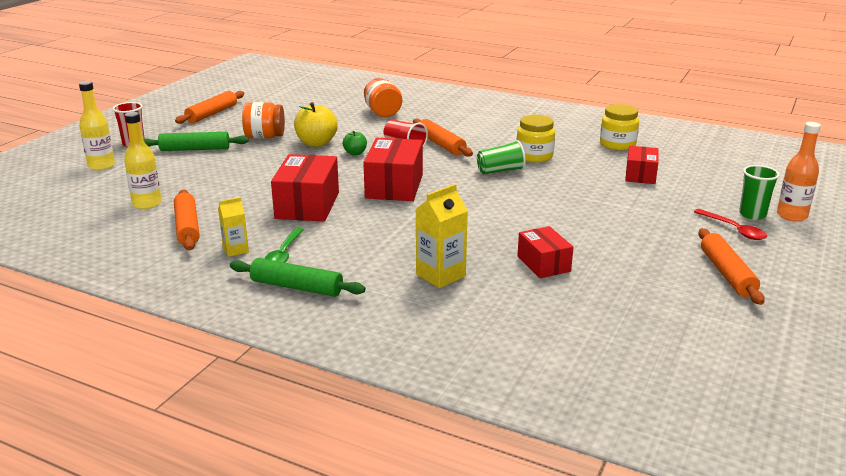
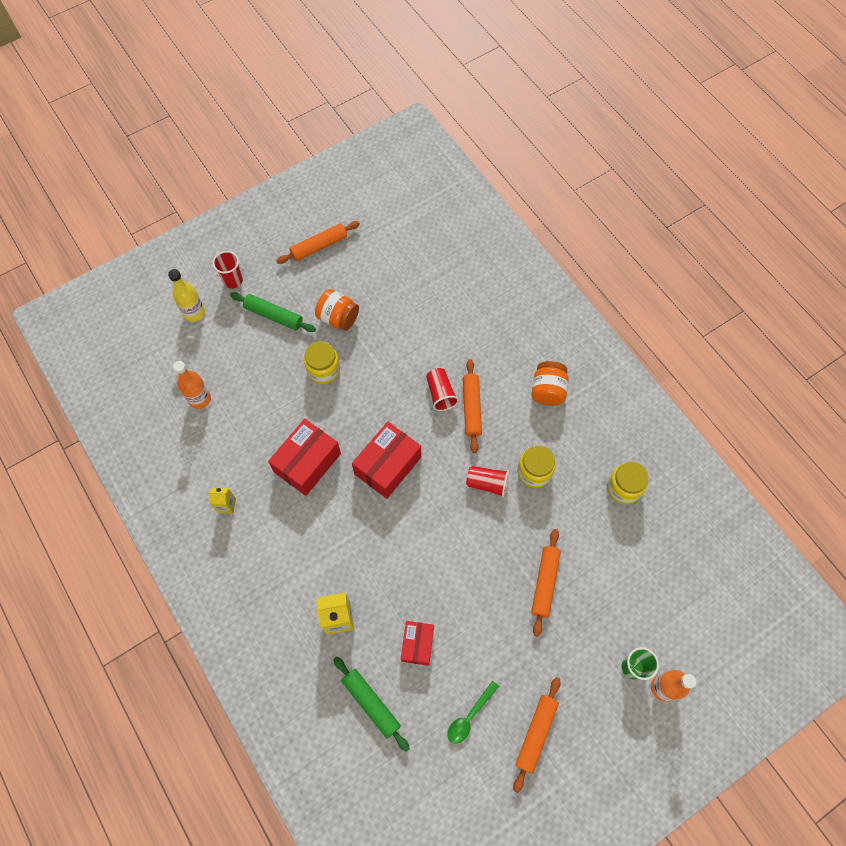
camera: 30 degrees right, 40 degrees up
(147, 204) = (200, 399): yellow bottle -> orange bottle
(187, 227) = (210, 453): orange rolling pin -> orange rolling pin (544, 583)
(275, 160) = (323, 370): none -> yellow jar
(283, 253) = (254, 528): green spoon -> green spoon (469, 716)
(296, 287) = (240, 579): green rolling pin -> green rolling pin (371, 703)
(316, 143) = (372, 352): yellow apple -> none
(355, 153) = (392, 388): green apple -> none
(382, 112) = (462, 315): orange jar -> orange jar (547, 390)
(500, 171) = (487, 483): green cup -> red cup
(640, 175) = (597, 553): red box -> none
(734, 229) = (596, 680): red spoon -> none

